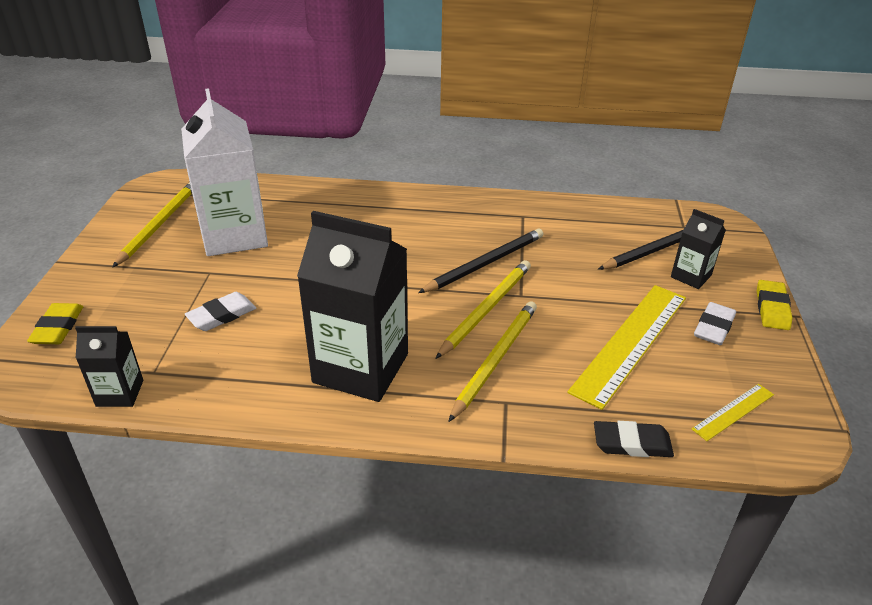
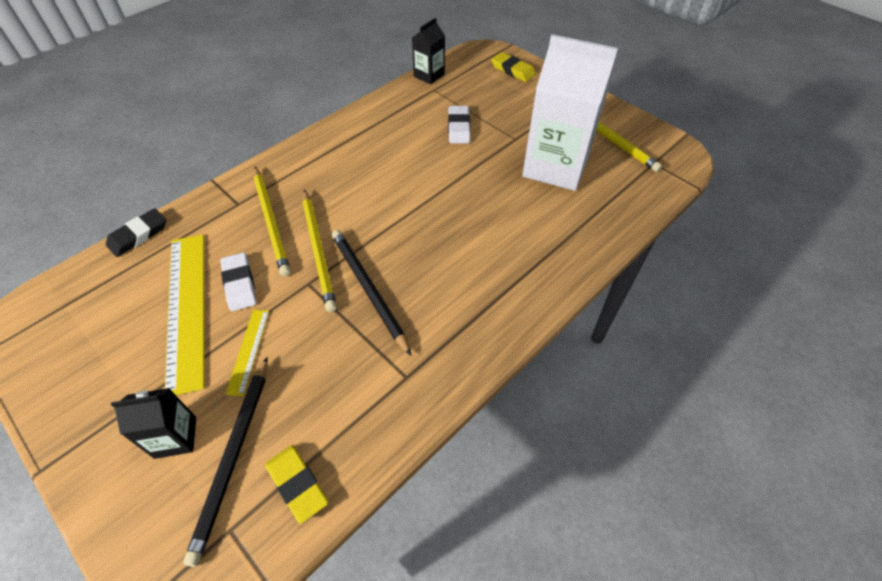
camera: 130 degrees right, 15 degrees up
(361, 368) = (342, 160): black carton -> none
(485, 263) = (368, 289): black pencil -> black pencil turned 150 degrees clockwise
(713, 327) = (122, 382): white eraser -> white eraser (239, 284)
(733, 411) = (74, 308): yellow ruler -> yellow ruler (248, 351)
(772, 308) = (68, 460): yellow eraser -> yellow eraser (297, 484)

